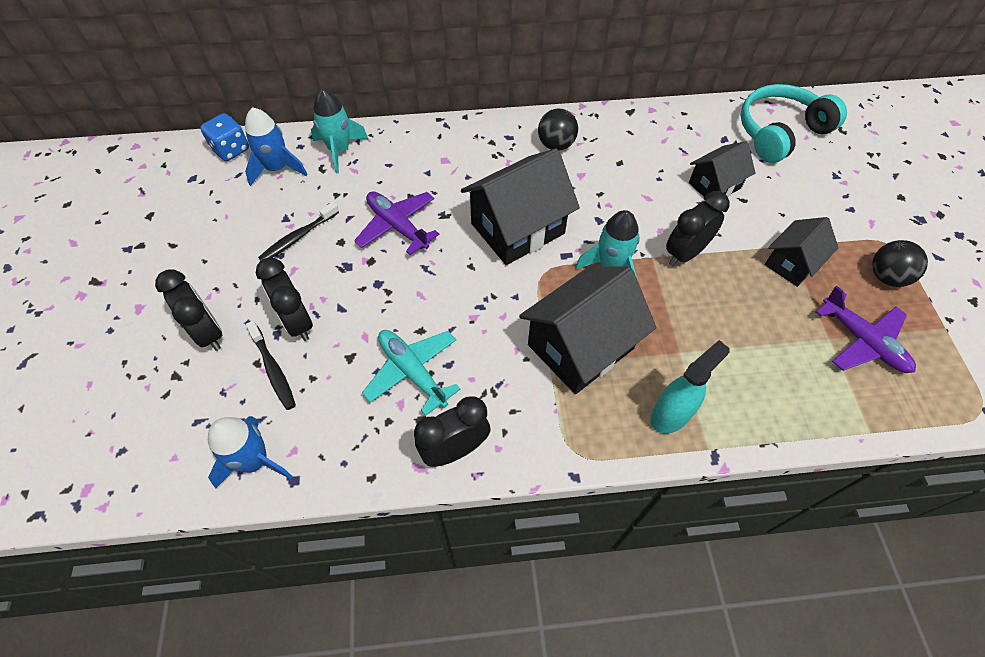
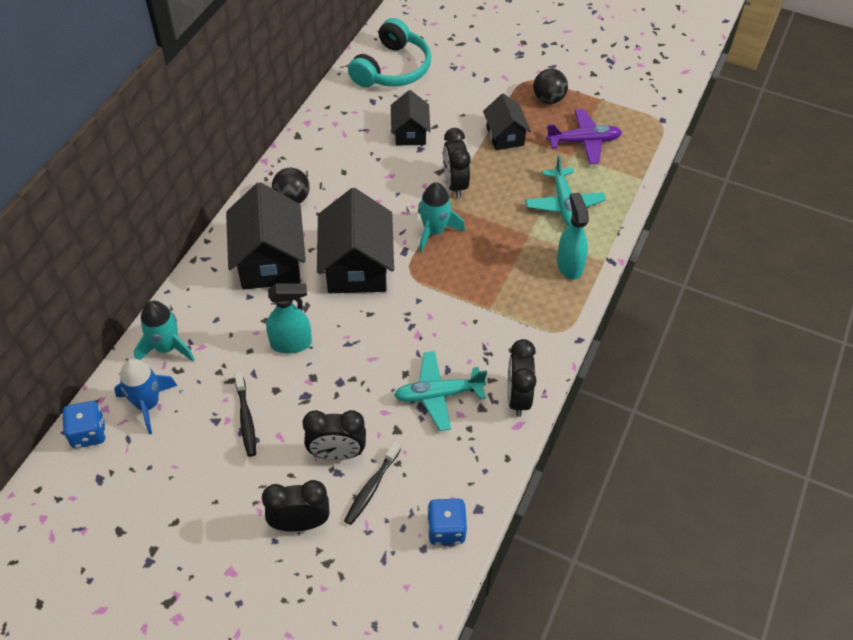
camera: 60 degrees left, 5 degrees down
(254, 461) = (446, 529): blue rocket -> blue dice
(273, 370) = (371, 487): black toothbrush -> black toothbrush turned 120 degrees clockwise
(397, 226) = (291, 343): purple plane -> turquoise spray bottle
(580, 347) = (487, 285): black house -> black house (269, 261)
(752, 366) = (564, 204): none -> turquoise plane
(780, 132) = (392, 69): turquoise headphones -> turquoise headphones turned 150 degrees counterclockwise

